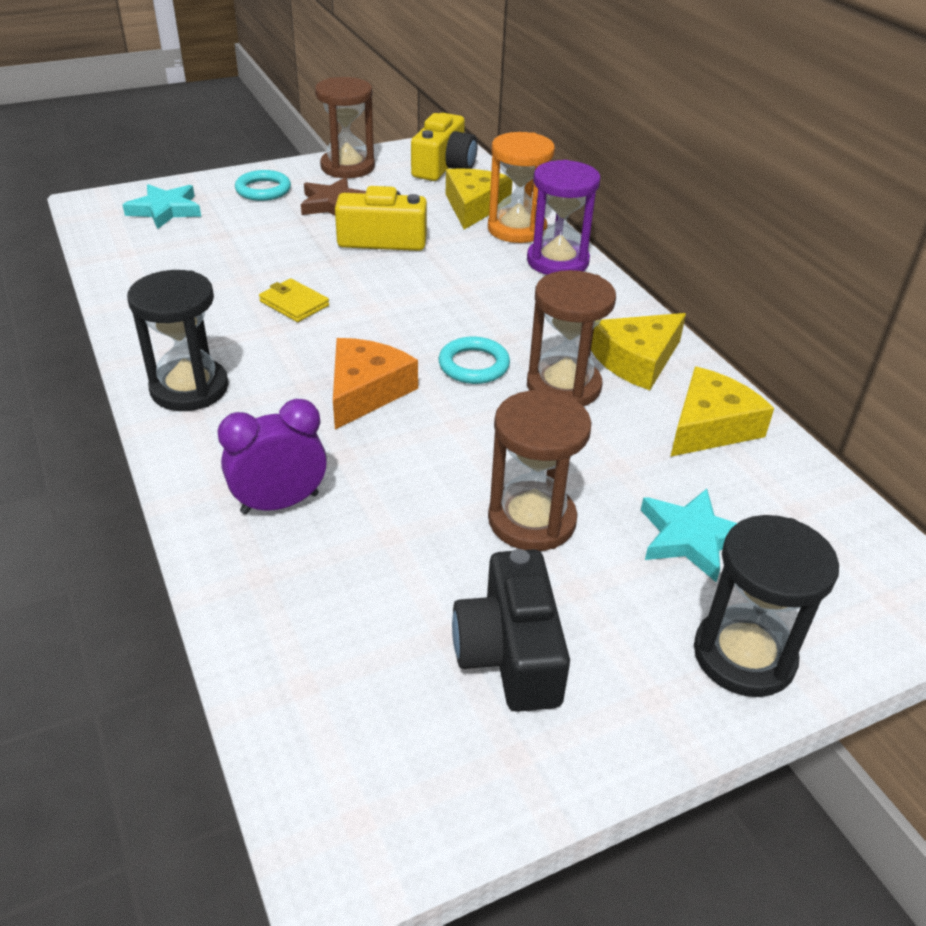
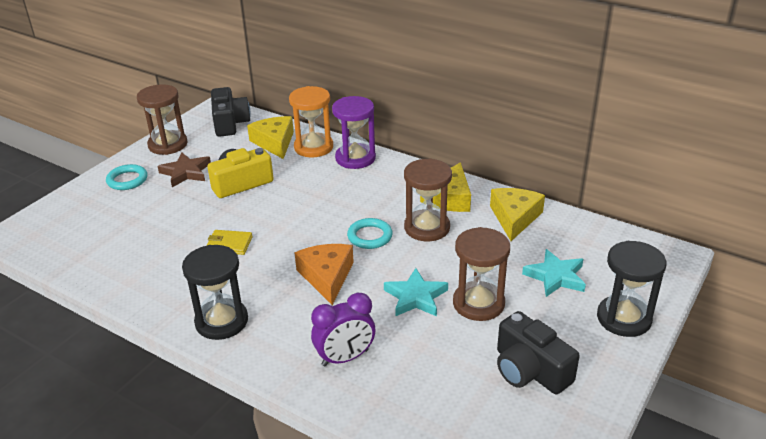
camera: 30 degrees left, 5 degrees down
(165, 210) = (73, 219): turquoise star -> turquoise star (415, 297)
(280, 503) = (345, 358): purple clock -> purple clock turned 150 degrees counterclockwise
(444, 167) = (230, 123): yellow camera -> black camera

